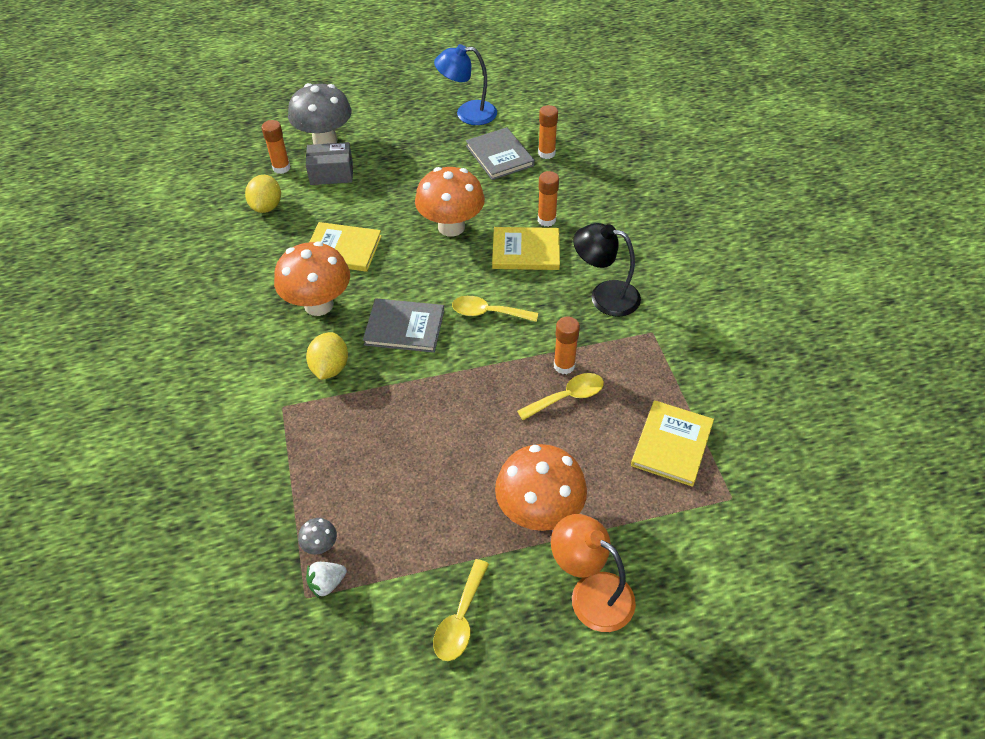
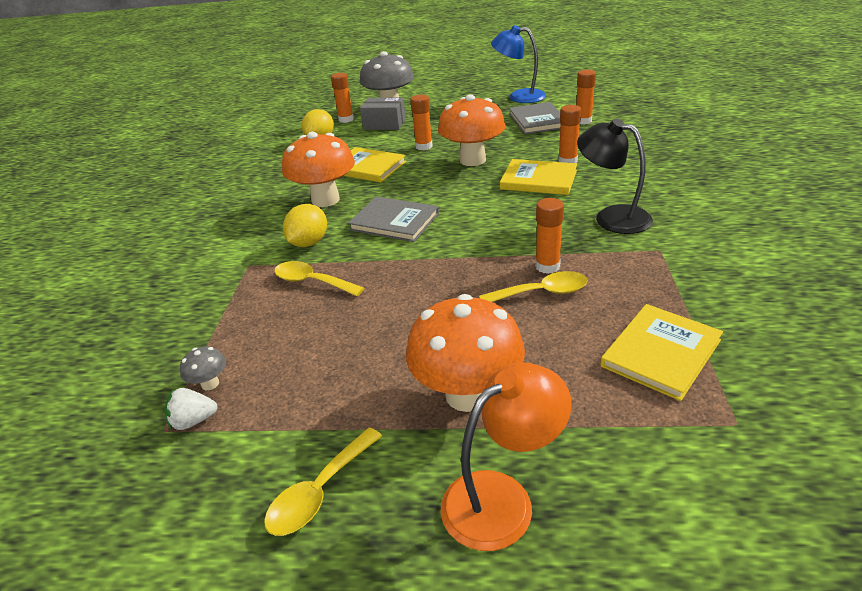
camera: 20 degrees right, 15 degrees down
(391, 209) = (424, 146): none -> orange glue stick
(488, 313) = (481, 219): yellow spoon -> yellow spoon (312, 282)
(591, 593) = (502, 498): orange lamp -> orange lamp turned 90 degrees clockwise

